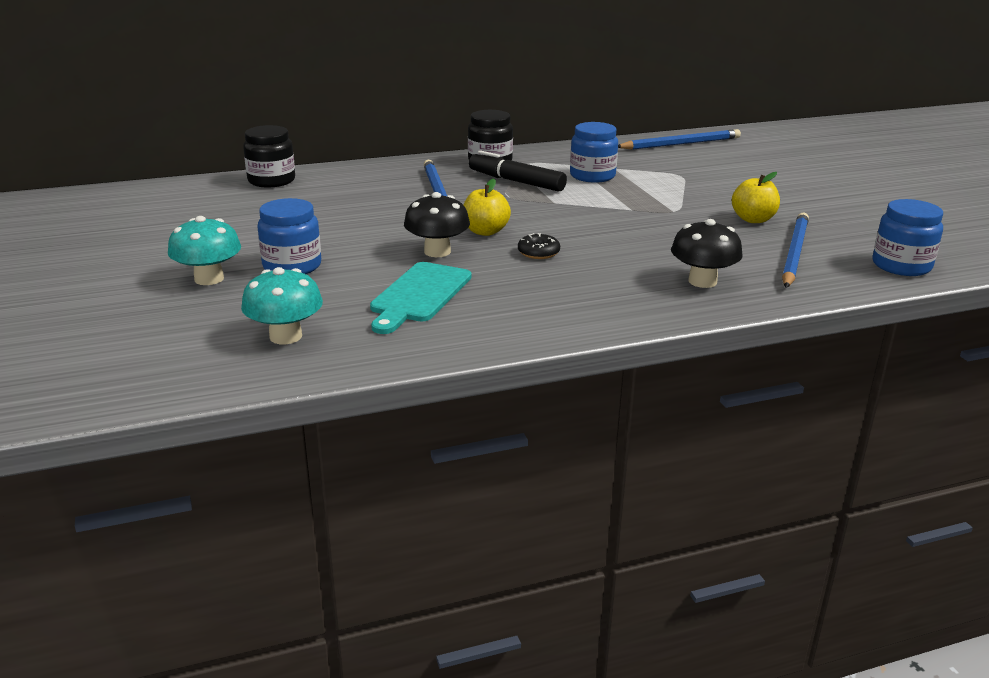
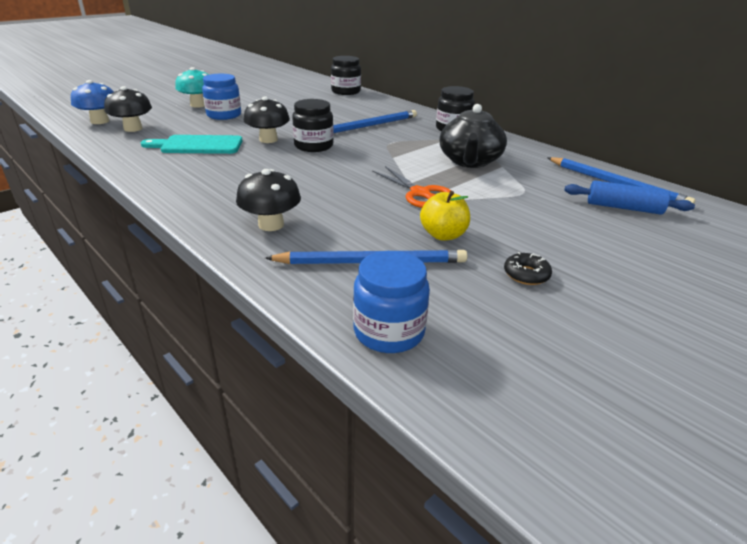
camera: 65 degrees right, 5 degrees up
(207, 363) = (100, 121): none -> blue mushroom
(285, 336) = (133, 128): turquoise mushroom -> black mushroom
(485, 231) = (313, 146): yellow apple -> black jar
(516, 181) = (422, 141): black marker -> none
(538, 252) = (288, 164): black donut -> black donut (526, 274)
(592, 176) = (469, 161): blue jar -> black teapot
(660, 210) = (420, 193): none -> orange scissors
(727, 154) = (624, 208): none -> blue rolling pin

